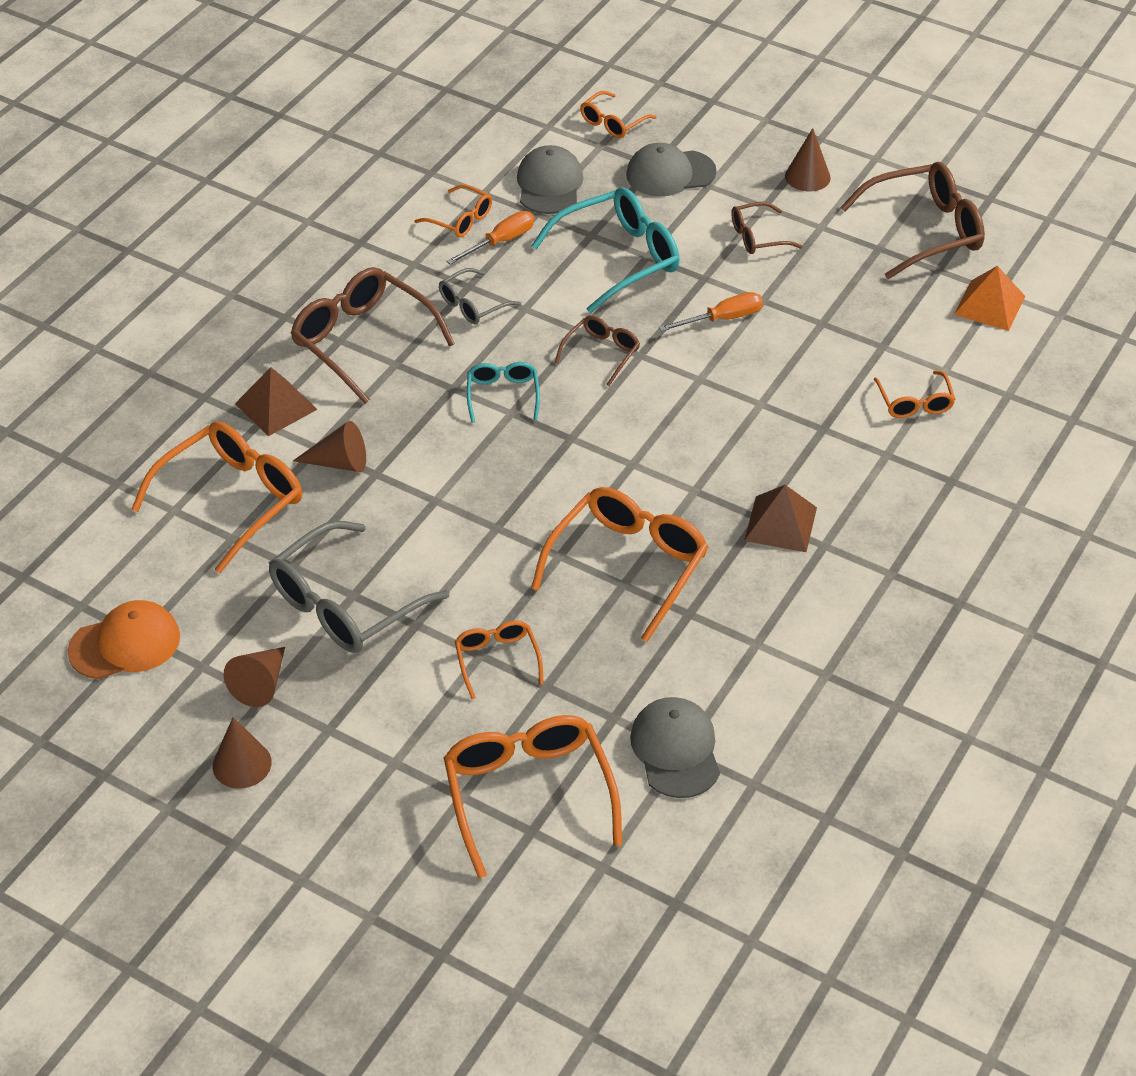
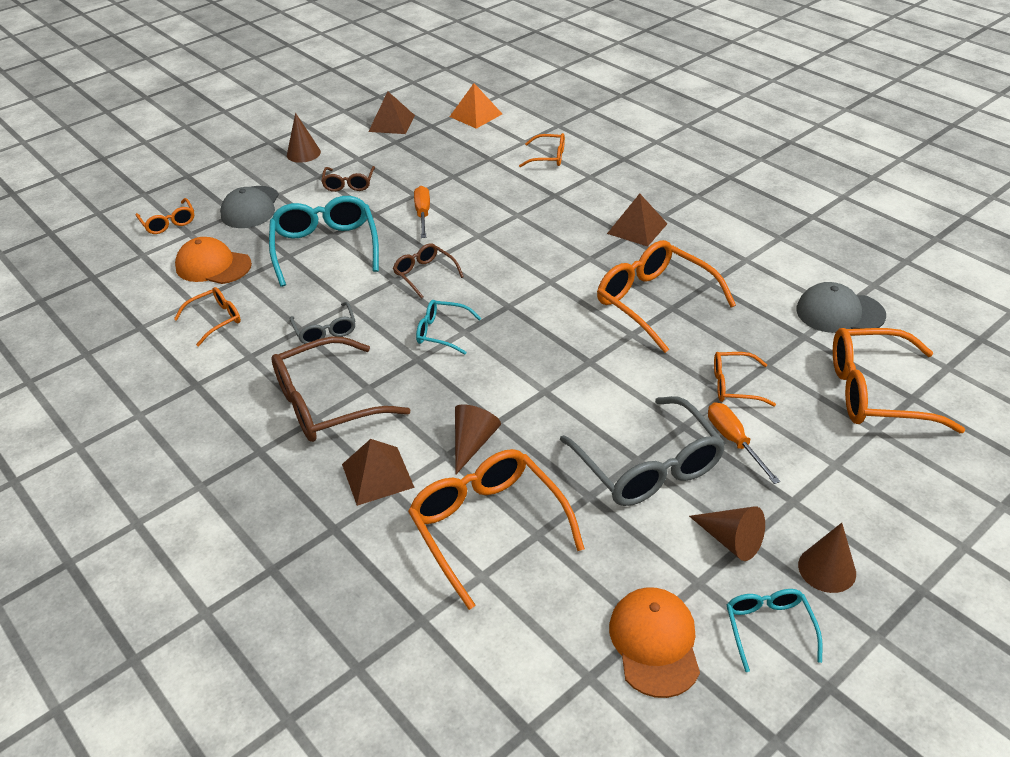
camera: 70 degrees left, 5 degrees down
(158, 725) = (769, 629): none -> turquoise glasses
(501, 242) = (260, 302): orange screwdriver -> orange screwdriver (734, 441)
(549, 185) = (213, 266): grey cap -> orange cap
(923, 231) = (392, 123): brown glasses -> brown pyramid

